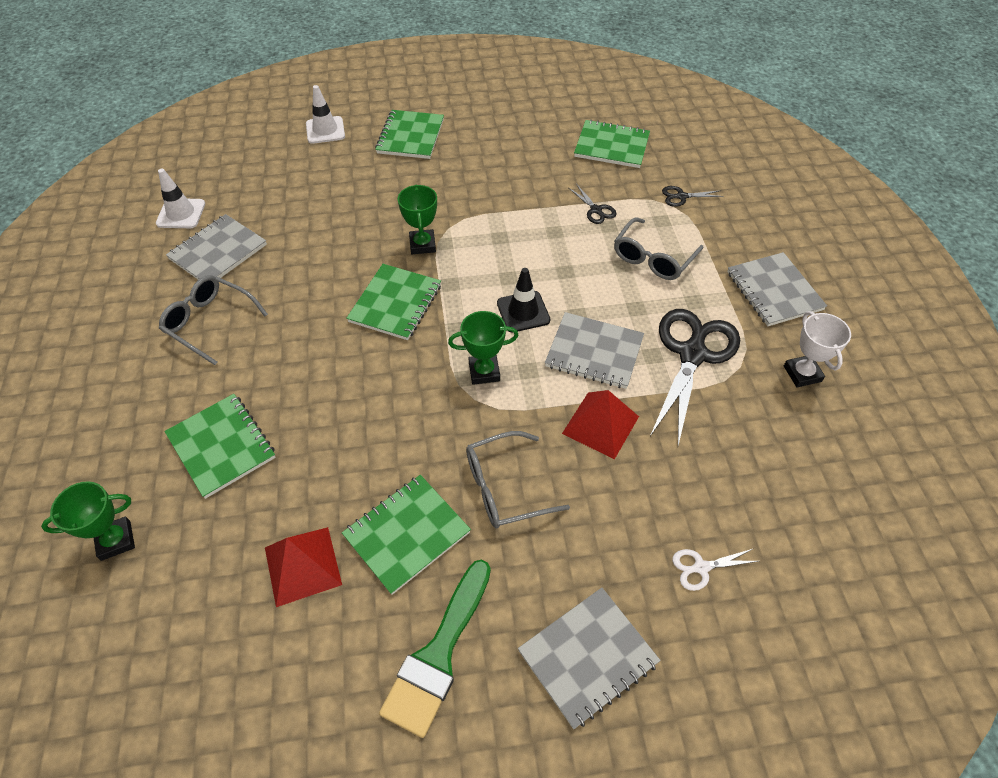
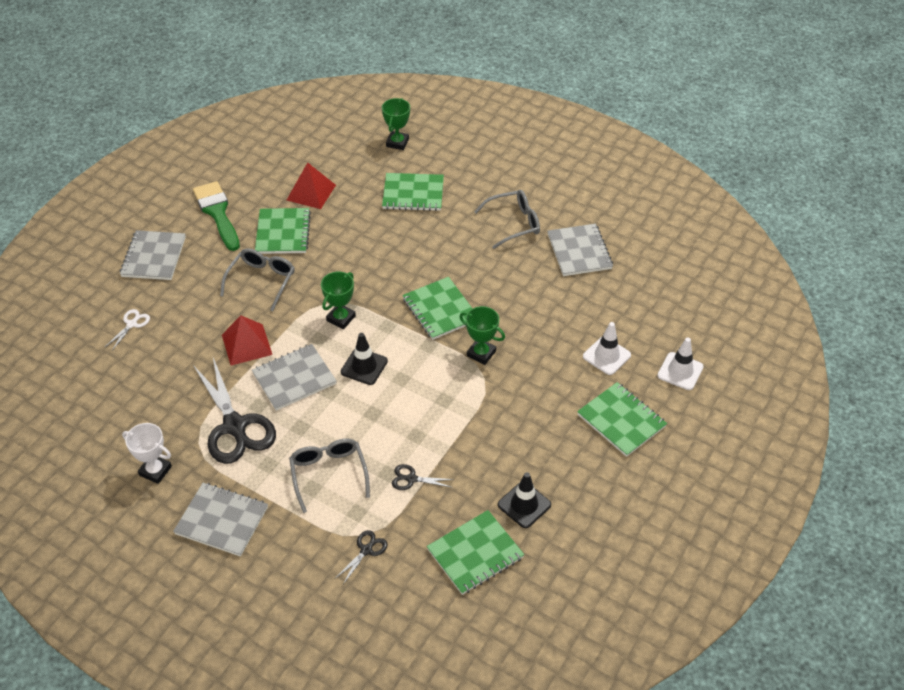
camera: 130 degrees right, 5 degrees down
(181, 214) = (640, 250): white traffic cone -> white traffic cone (606, 356)
(544, 145) = (524, 505): none -> black traffic cone

